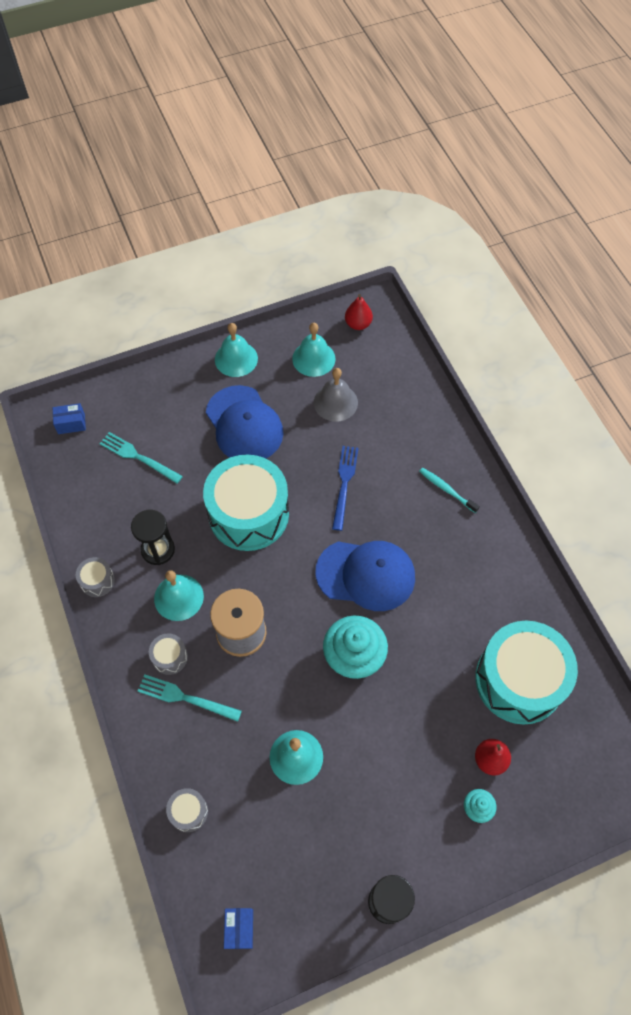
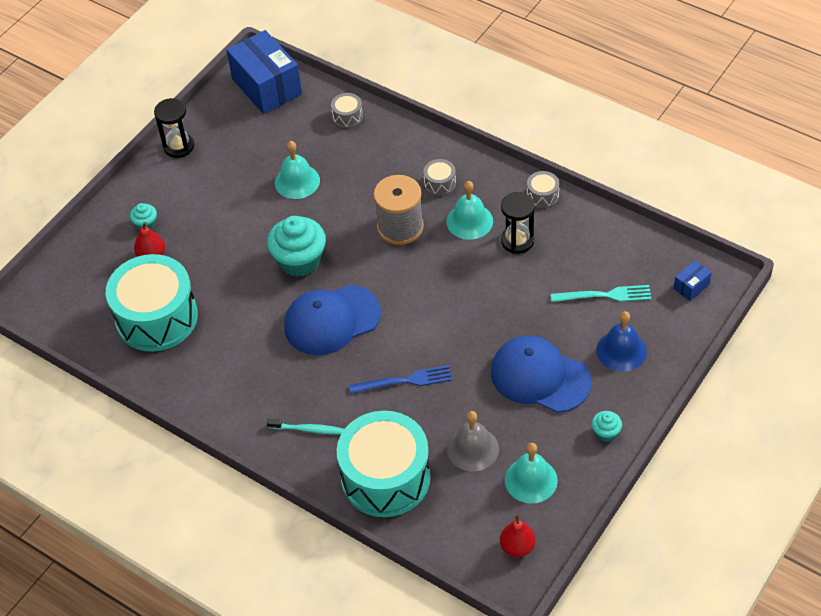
camera: 150 degrees right, 10 degrees down
(169, 407) = (621, 350): none -> blue bell
(184, 698) = (406, 168): turquoise fork -> none
(236, 359) = (605, 432): turquoise bell -> turquoise cupcake
(239, 929) = (267, 87): blue box -> blue box, size x2.32
(248, 514) = (468, 308): turquoise drum -> turquoise drum (385, 477)
(344, 483) = (406, 380): blue fork -> blue fork turned 75 degrees counterclockwise

